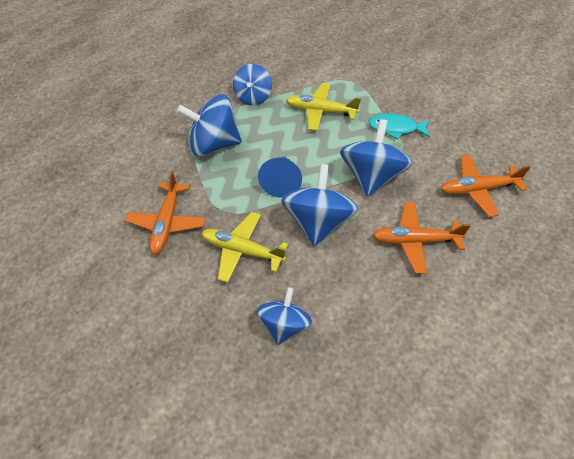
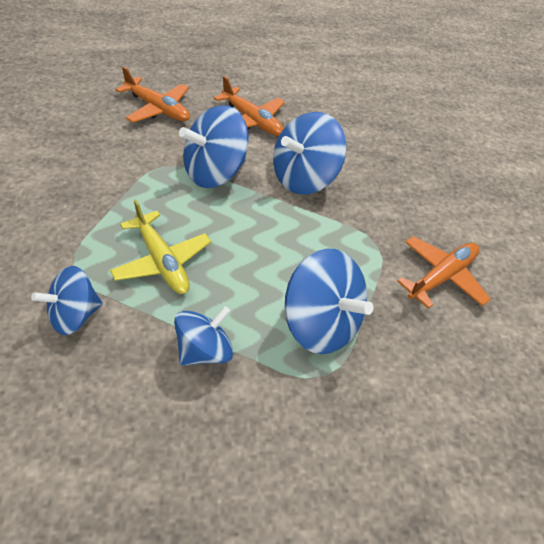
camera: 145 degrees left, 5 degrees down
(242, 250) = (388, 205): yellow plane -> none
(281, 181) = (296, 228): blue cone -> none
(284, 324) = (399, 148): blue spinning top -> blue spinning top (75, 315)
(395, 128) = (128, 187): turquoise fish -> none

